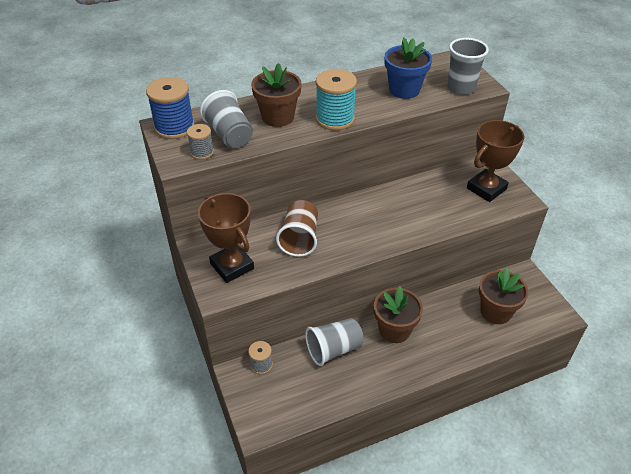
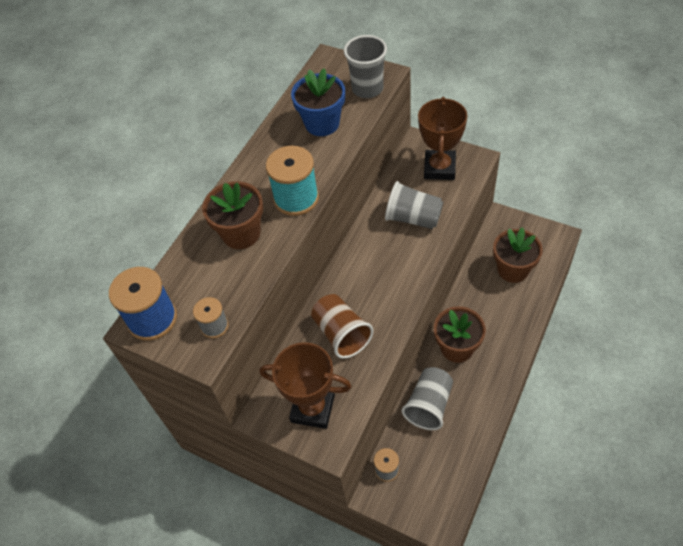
camera: 35 degrees left, 10 degrees up
(229, 135) = (218, 287): grey cup -> grey cup (413, 218)

